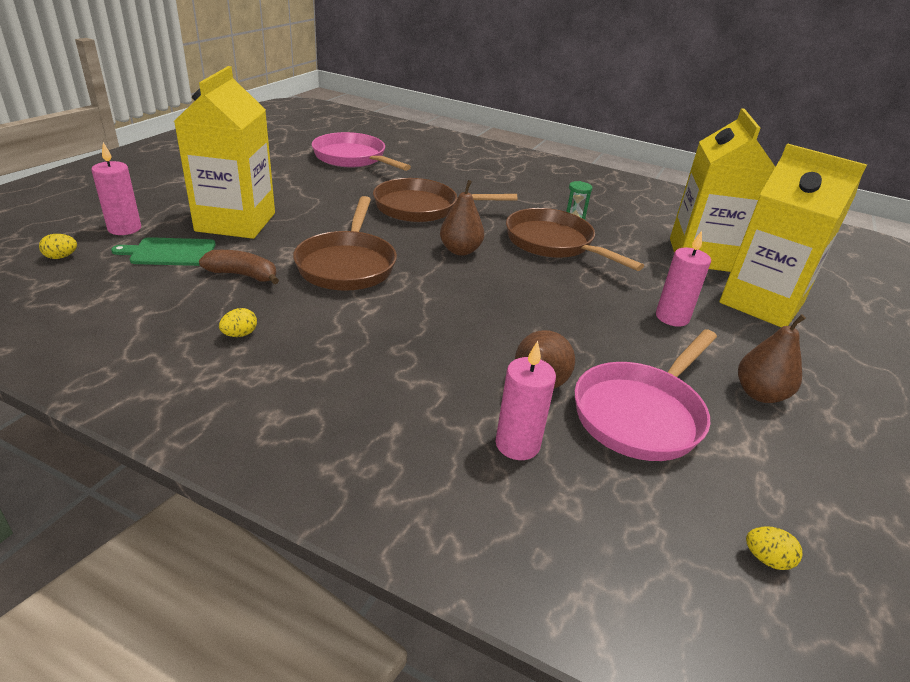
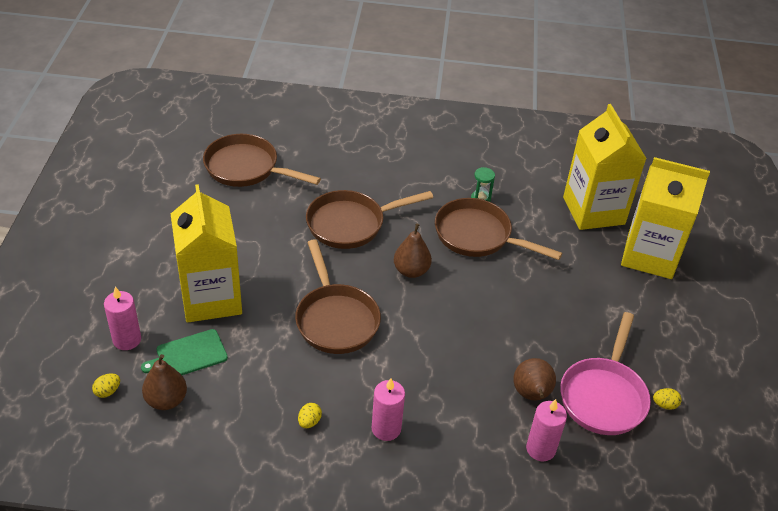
camera: 20 degrees left, 10 degrees up
(243, 275) = (265, 360): brown banana -> none
(353, 158) = (246, 168): pink pan -> brown pan
(672, 317) = (594, 294): pink candle -> pink candle (386, 429)
(760, 394) = (669, 351): brown pear -> brown pear (166, 400)
(766, 559) = (701, 478): yellow egg -> yellow egg (664, 405)

